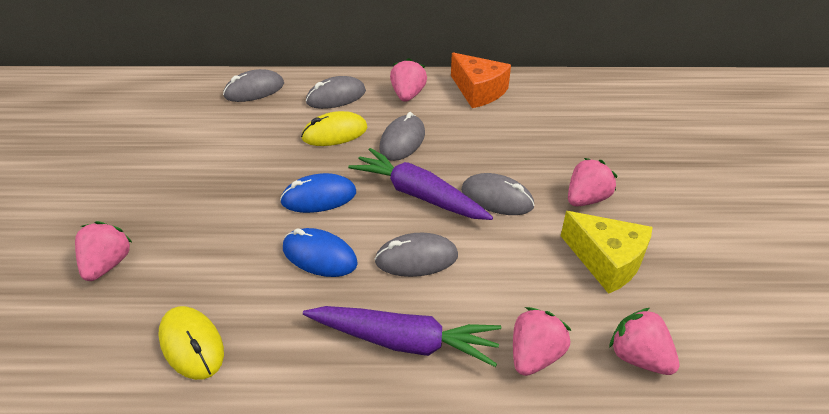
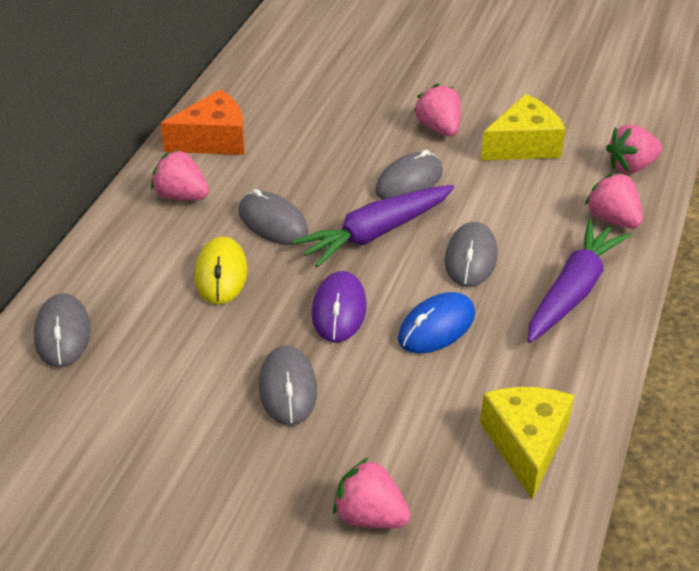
camera: 70 degrees left, 0 degrees up
(192, 344) = (526, 444): yellow mouse -> yellow cheese
(319, 197) = (339, 310): blue mouse -> purple mouse
(336, 97) = (139, 257): grey mouse -> grey mouse (288, 389)

